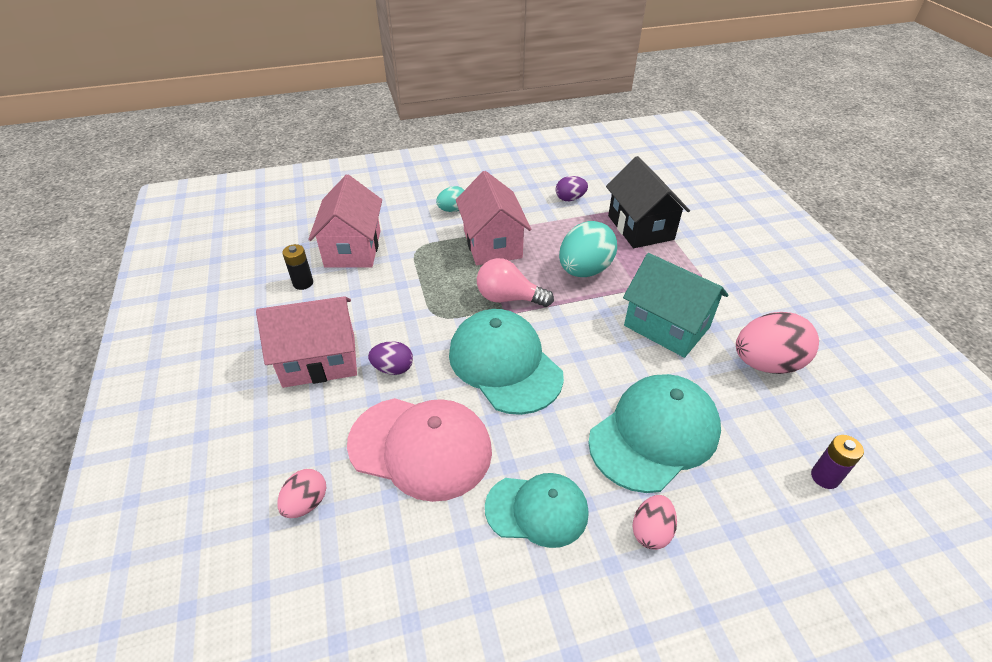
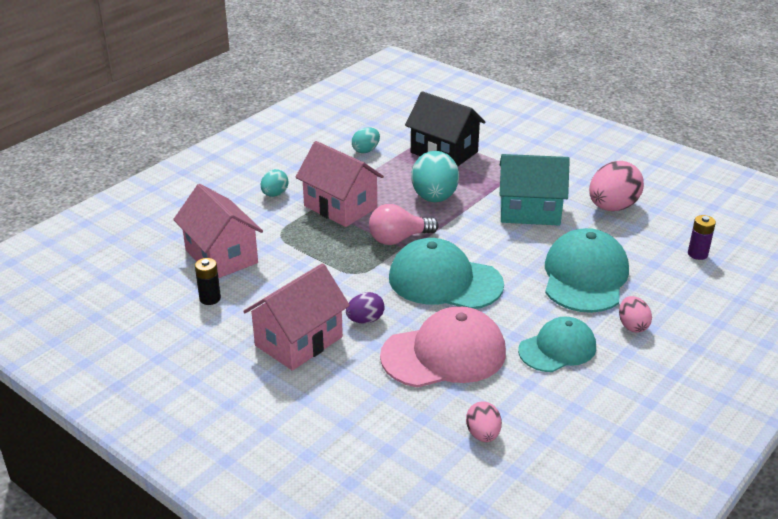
camera: 35 degrees left, 10 degrees down
(306, 503) = (403, 421): pink egg -> pink egg (483, 434)
(570, 199) = (366, 150): purple egg -> turquoise egg

